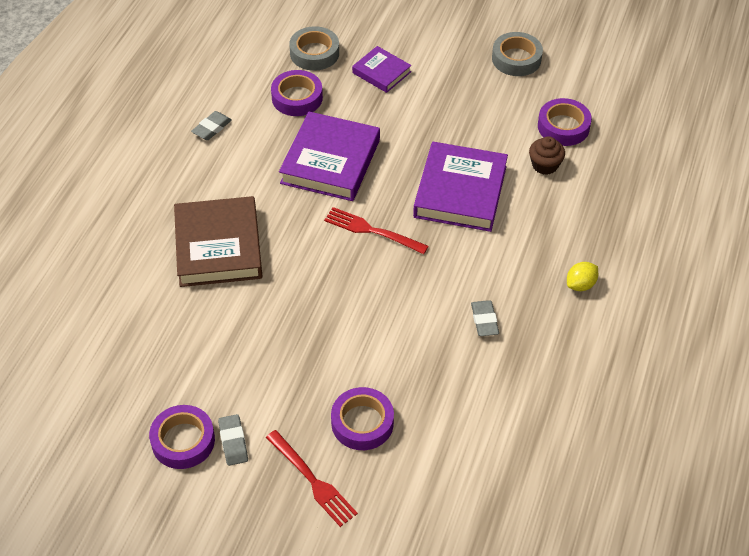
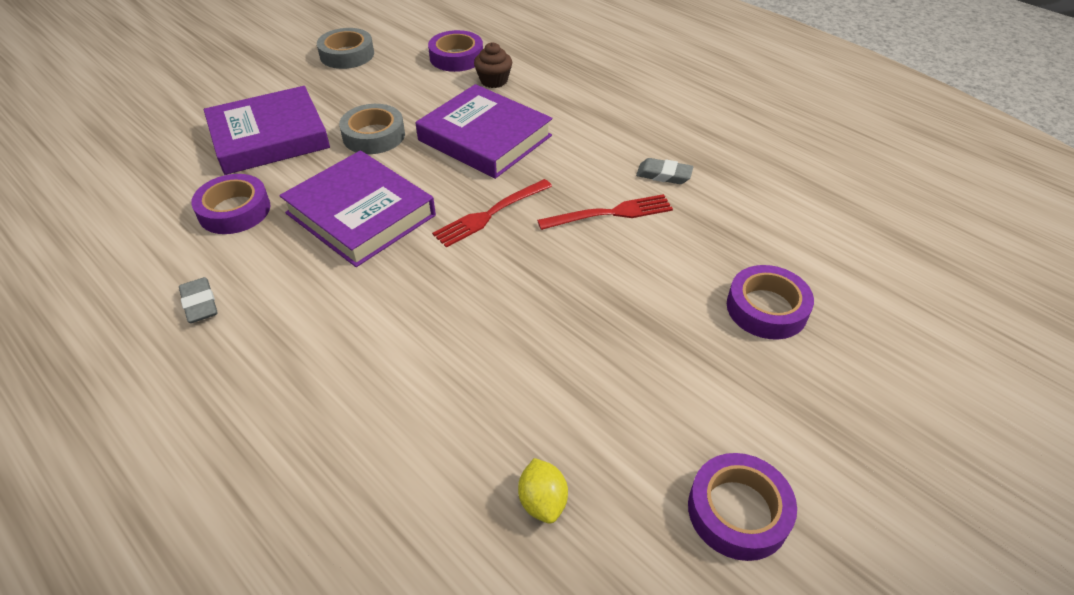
camera: 65 degrees left, 5 degrees down
(218, 246) = (412, 361): brown book -> none
(233, 442) = (758, 448): grey eraser -> none
(313, 481) = (842, 381): red fork -> red fork (611, 213)
(314, 53) = (182, 175): grey tape -> grey tape (374, 135)
(381, 72) = (269, 137): purple book -> purple book, size x1.84
(580, 285) = (651, 106): yellow lemon -> yellow lemon (542, 501)

